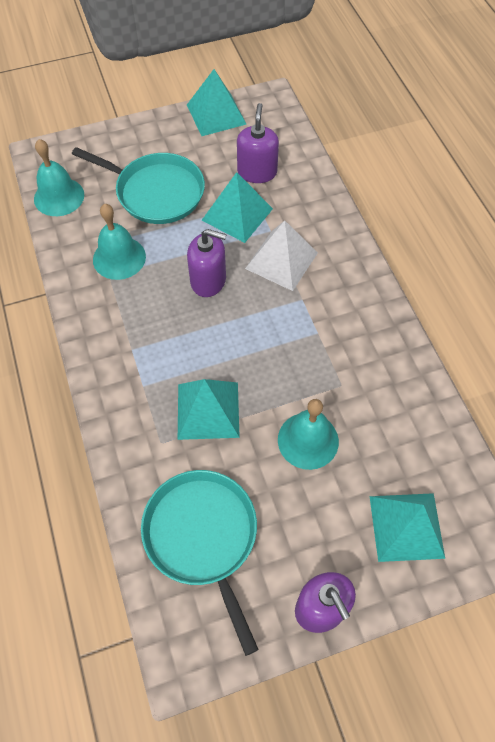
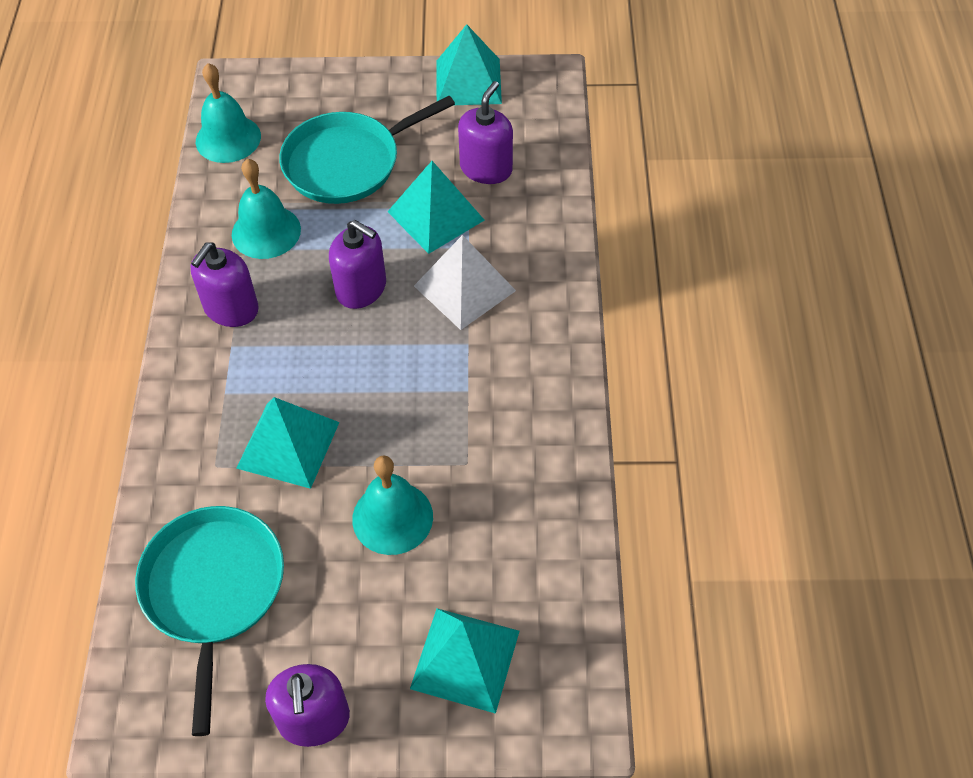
camera: 20 degrees right, 5 degrees down
(119, 321) = (231, 308): none -> purple soap dispenser
(156, 192) = (347, 162): turquoise pan -> turquoise pan turned 105 degrees clockwise

